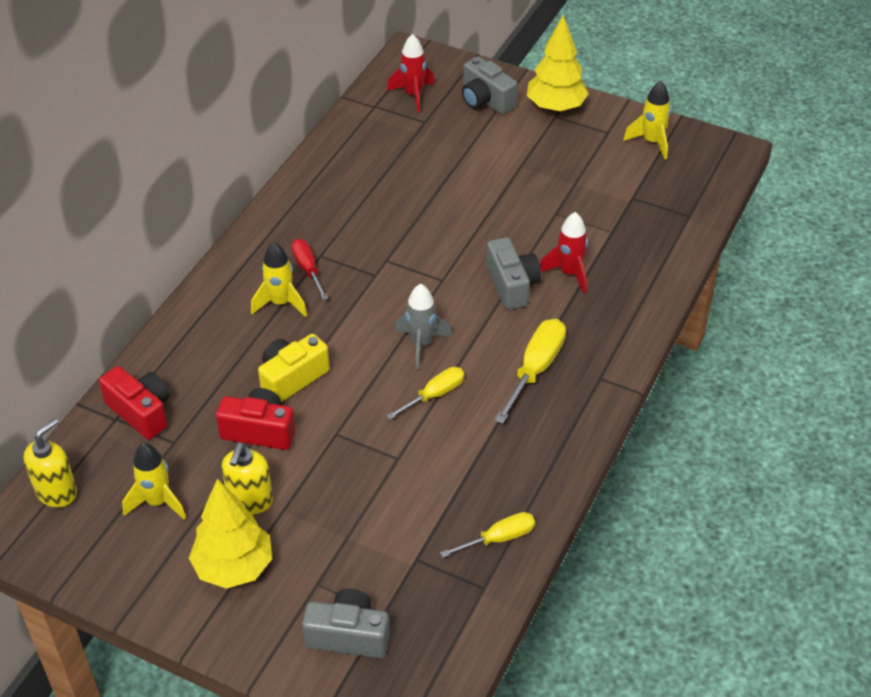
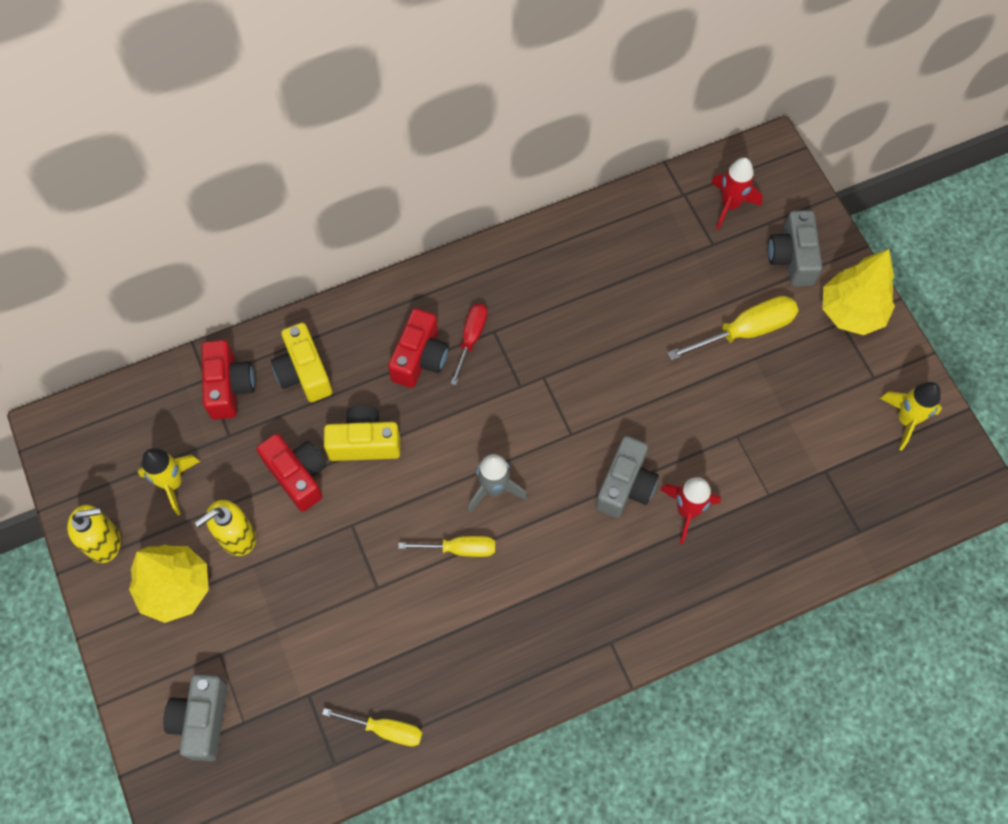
camera: 40 degrees right, 20 degrees up
(57, 492) = (114, 416): yellow soap dispenser -> yellow soap dispenser (104, 542)
(195, 366) = (304, 372): none -> yellow camera
(280, 303) = (420, 358): yellow rocket -> red camera
(348, 635) = (202, 720): grey camera -> grey camera turned 135 degrees counterclockwise
(535, 370) = (564, 590): yellow screwdriver -> yellow screwdriver (745, 331)

